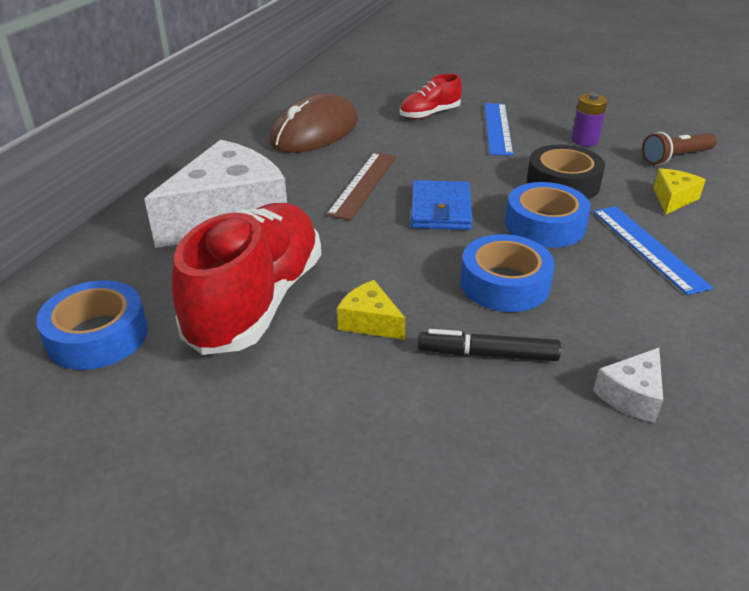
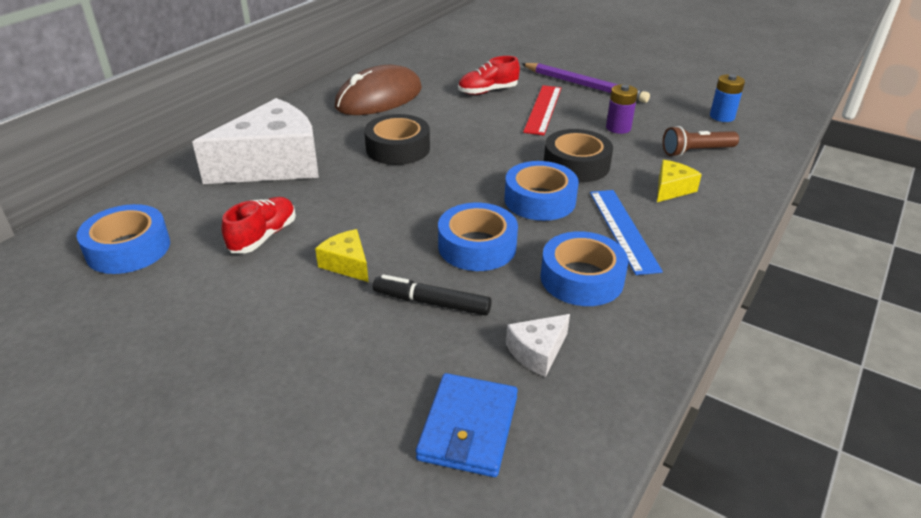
camera: 10 degrees right, 0 degrees up
(257, 301) = (263, 236): red shoe -> red shoe, size x0.49
(363, 184) = (398, 148): brown ruler -> black tape
(440, 209) = (454, 177): blue wallet -> blue wallet (468, 428)
(497, 128) = (543, 109): blue ruler -> red ruler
(527, 100) = (584, 86): none -> purple pencil
(634, 306) = (581, 278): none -> blue tape
(680, 120) = (722, 116): none -> blue battery

